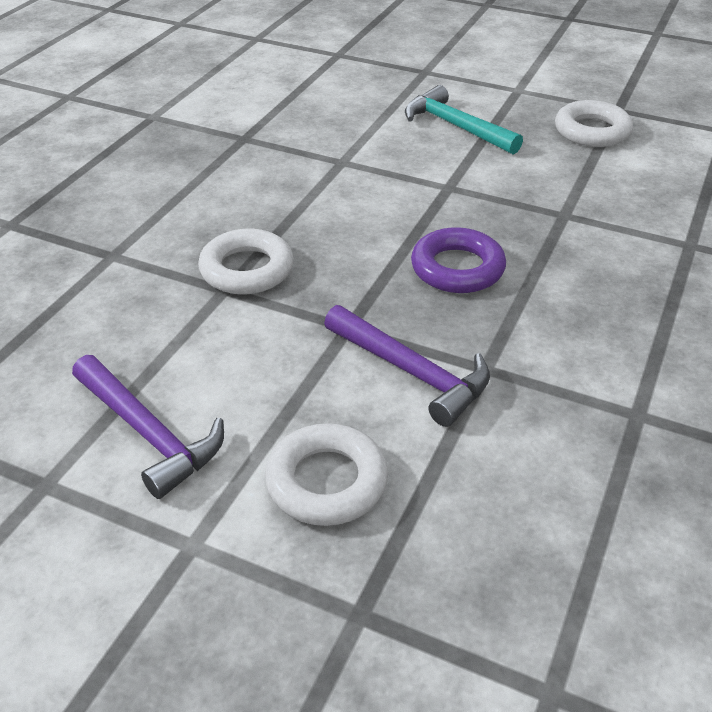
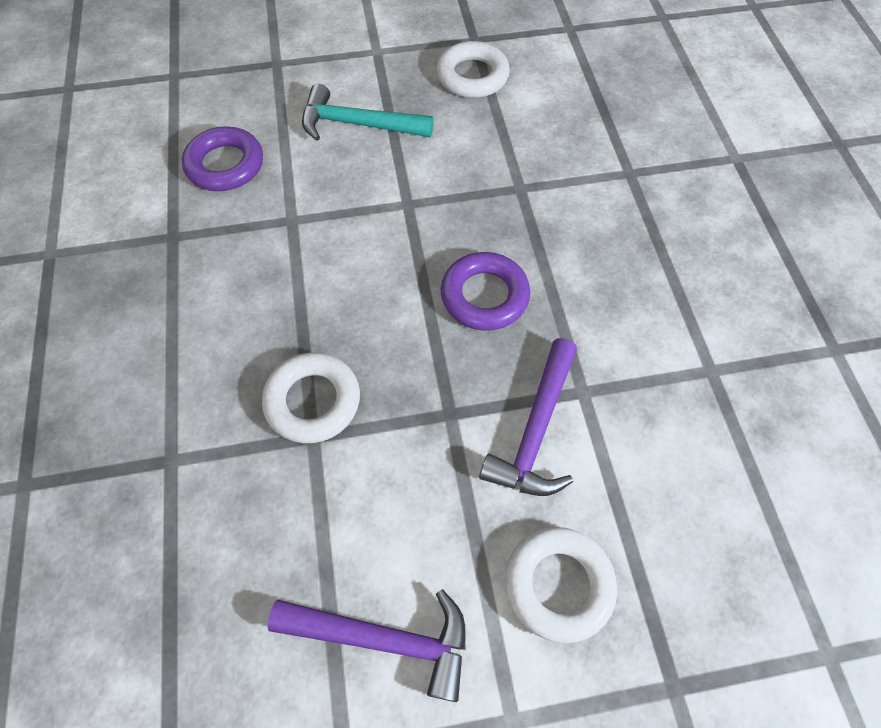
camera: 35 degrees left, 20 degrees up
(324, 114) = (225, 165): none -> purple ring
(412, 373) = (535, 431): purple hammer -> purple hammer turned 105 degrees clockwise

